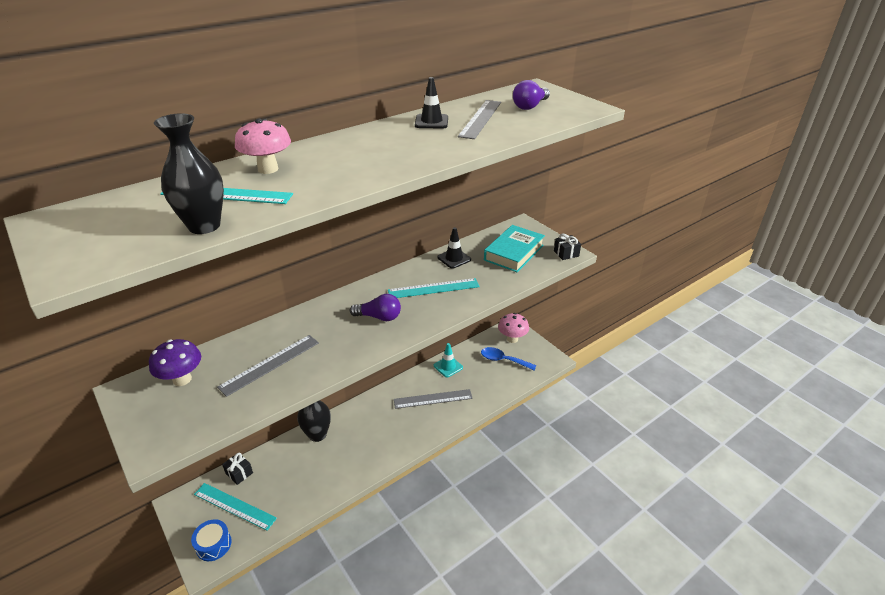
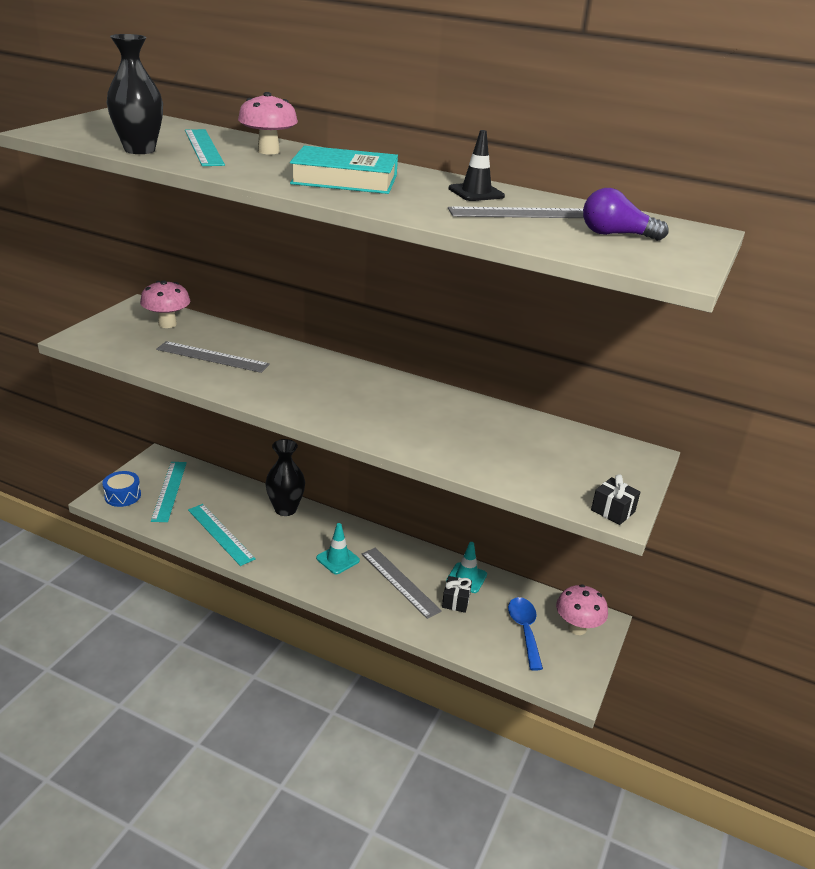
camera: 60 degrees right, 5 degrees down
(182, 379) = (167, 324): purple mushroom -> pink mushroom
(239, 473) = (208, 478): black gift -> black gift (455, 601)
(379, 317) = (331, 395): purple light bulb -> none
(392, 423) = (338, 559): none -> turquoise traffic cone
(433, 288) = (417, 417): turquoise ruler -> turquoise ruler (221, 534)
(454, 258) = (495, 418): black traffic cone -> none
(514, 253) = (561, 462): turquoise book -> turquoise book (344, 180)

